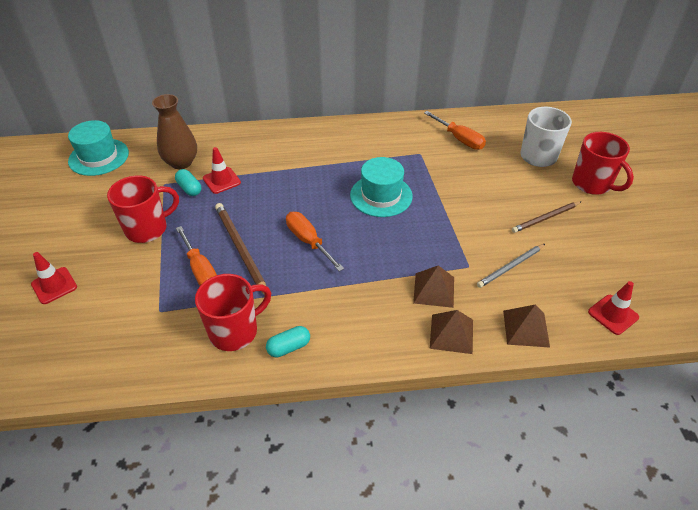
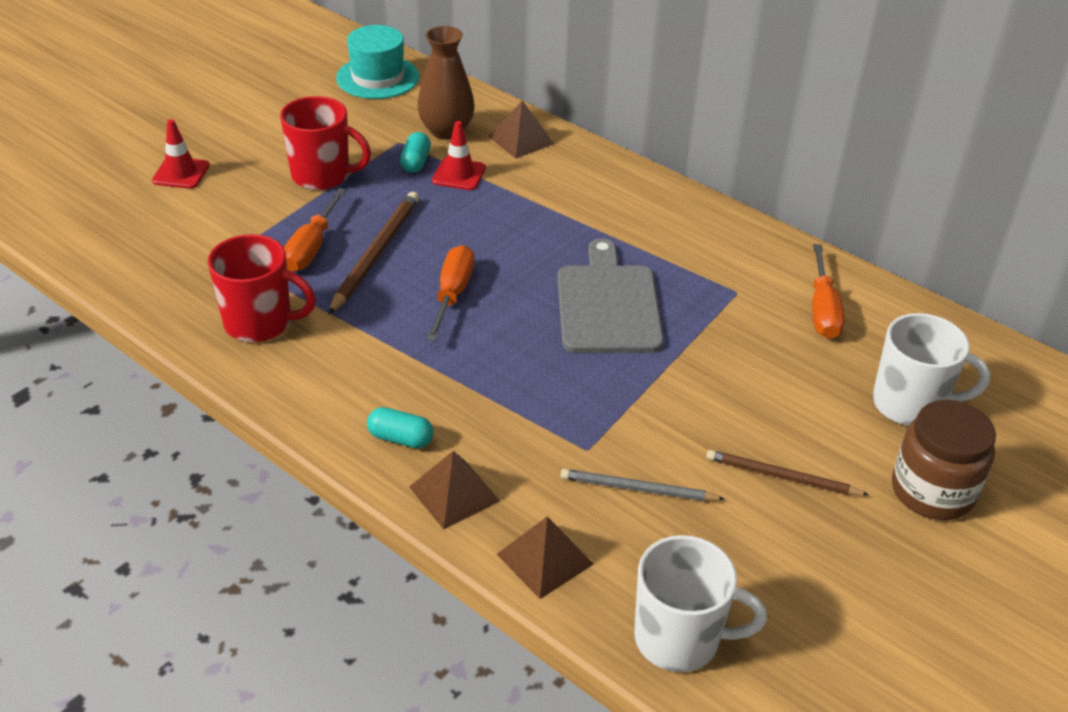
camera: 45 degrees right, 5 degrees down
(288, 347) = (283, 374): turquoise capsule -> turquoise capsule (400, 438)
(381, 195) = (608, 304): turquoise hat -> grey cutting board
(434, 290) = (506, 440): brown pyramid -> brown pyramid (521, 140)
(592, 184) = (932, 491): red mug -> brown jar
(613, 314) = (679, 639): red traffic cone -> white mug

